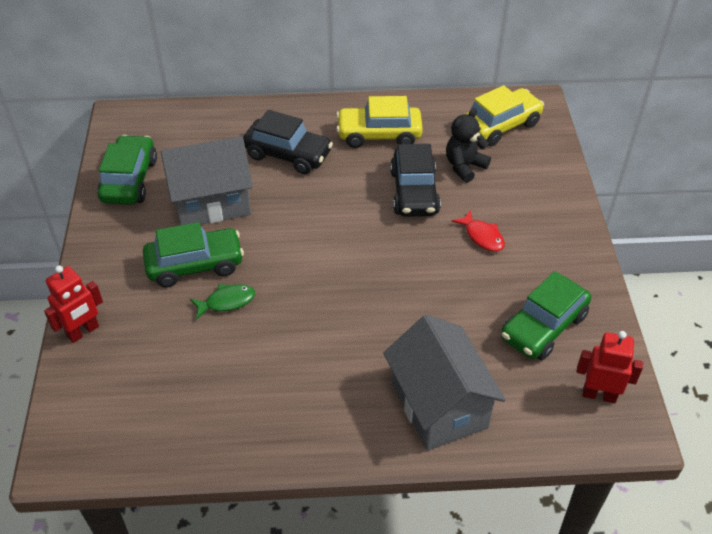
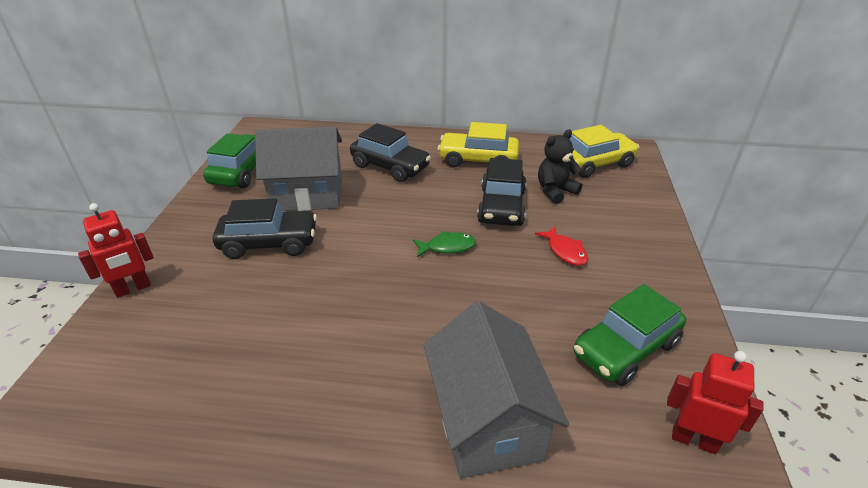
camera: 10 degrees right, 10 degrees down
(195, 265) = (269, 243): green car -> black car
(226, 302) = (285, 279): green fish -> green fish (447, 247)

